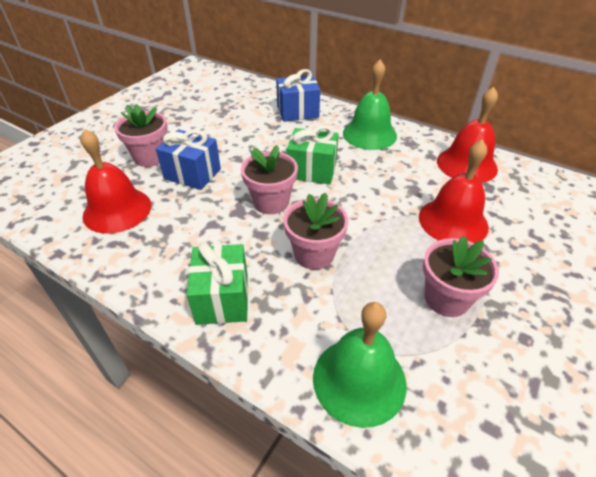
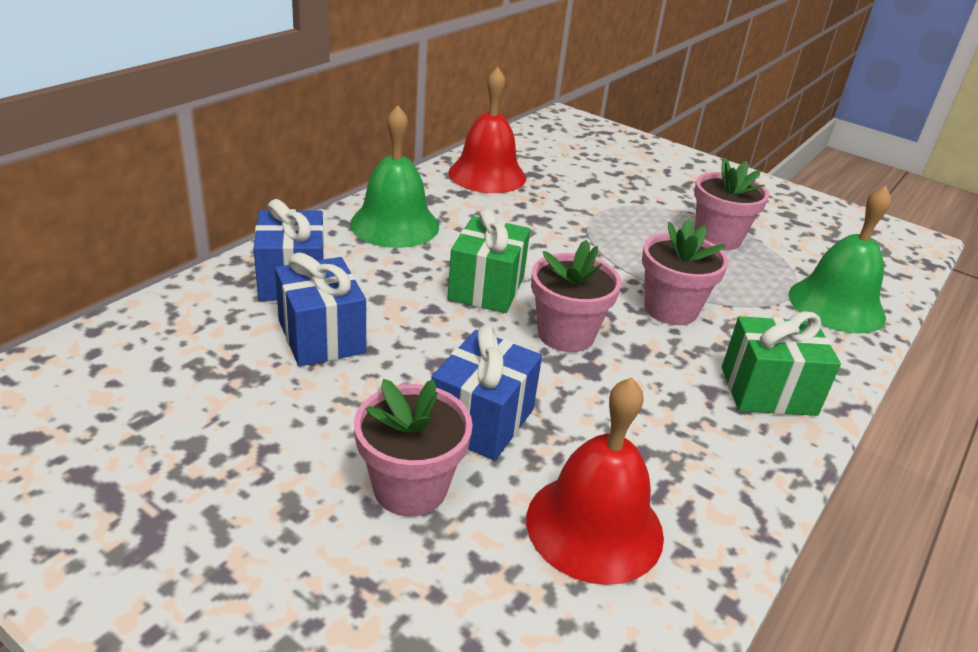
camera: 90 degrees left, 10 degrees down
(252, 125) = (321, 337): none -> blue gift
(453, 221) = (598, 208): red bell -> none

